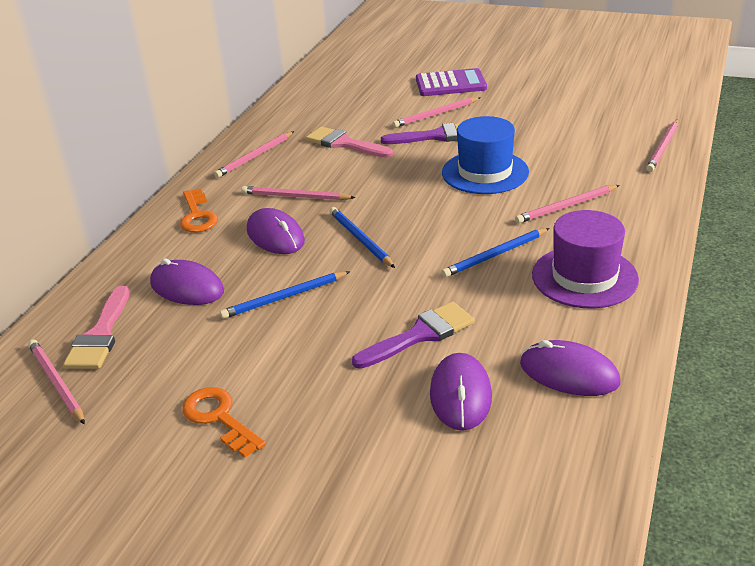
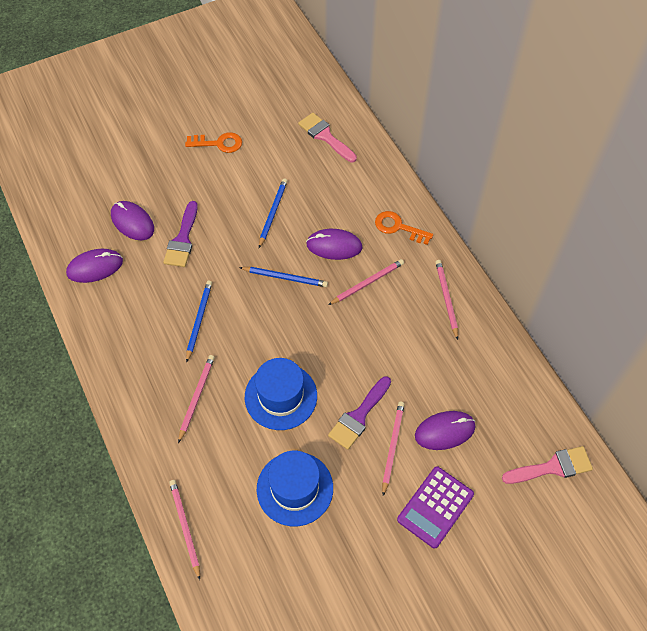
camera: 130 degrees right, 25 degrees up
(56, 383) = (305, 108): pink pencil -> none
(187, 287) = (327, 184): purple mouse -> purple mouse (445, 431)
(344, 144) = (409, 357): pink brush -> pink brush (552, 467)
(542, 128) = (295, 488): none -> blue hat
(584, 277) = (136, 338): purple hat -> none

